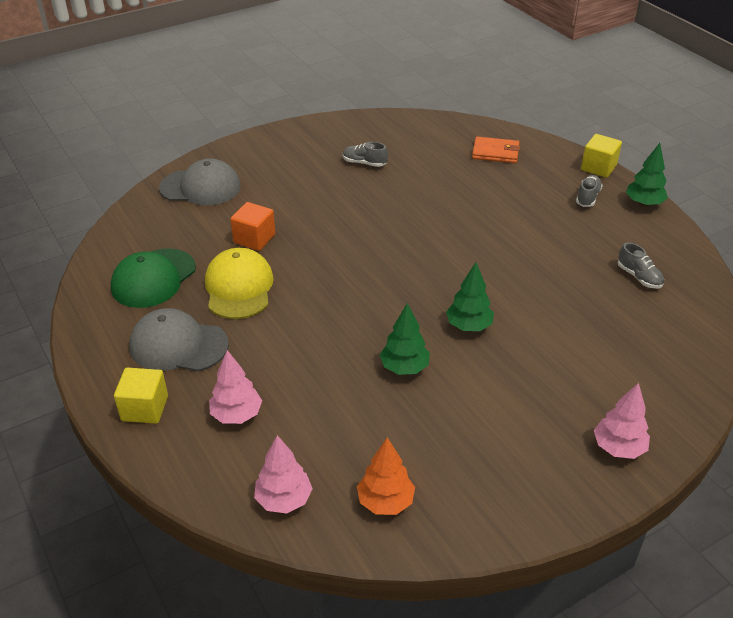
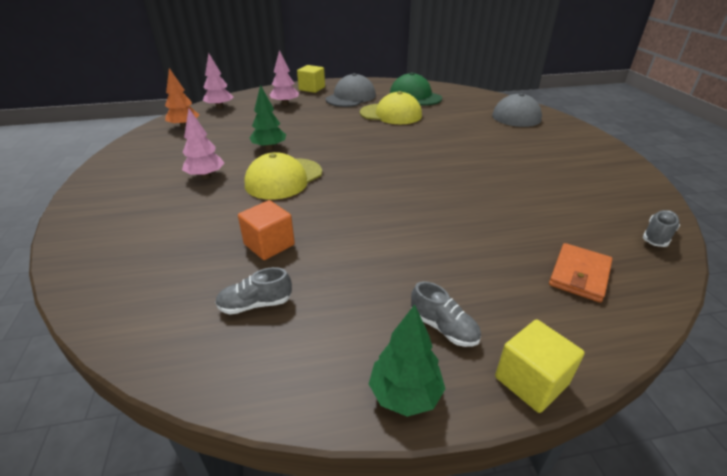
camera: 110 degrees right, 5 degrees down
(254, 239) = (443, 123): orange cube -> orange cube (269, 244)
(364, 163) = (551, 180): grey shoe -> grey shoe (657, 236)
(469, 326) = (284, 179): green tree -> yellow cap
(618, 448) = (103, 205): pink tree -> pink tree (206, 176)

